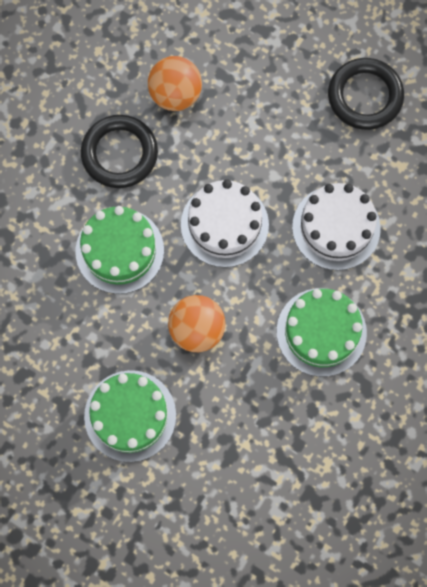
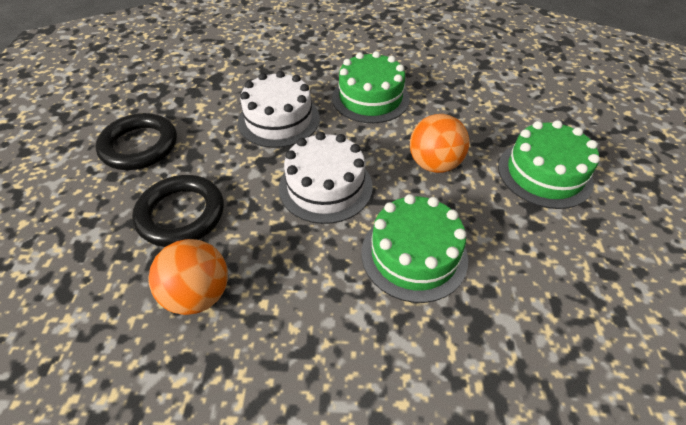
camera: 120 degrees left, 25 degrees down
(119, 154) = (305, 313): black ring -> black ring (181, 214)

